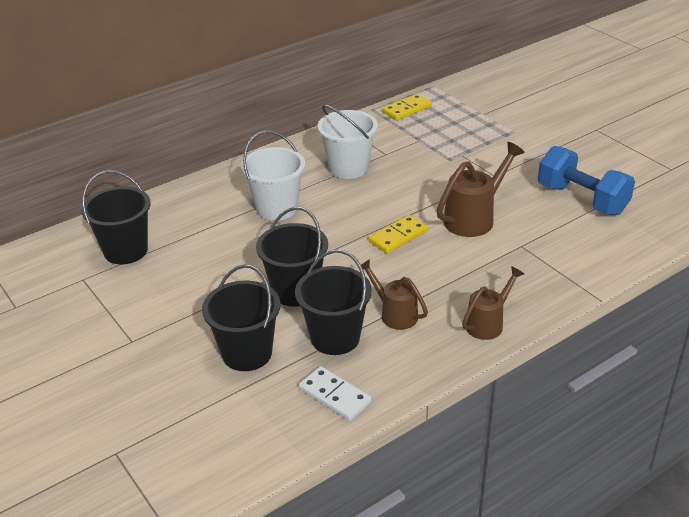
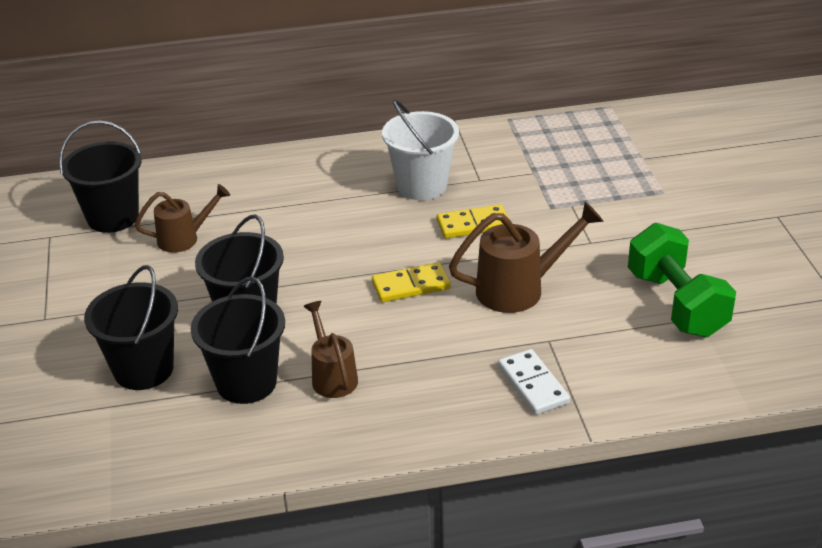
camera: 25 degrees right, 0 degrees up
(277, 208) = (303, 213): white bucket -> none
(335, 395) = (194, 447): white domino -> white domino (533, 384)
(407, 109) = (551, 129): yellow domino -> yellow domino (473, 224)
(488, 323) = (428, 422): brown watering can -> brown watering can (184, 238)
(582, 199) = (676, 304): blue dumbbell -> green dumbbell

